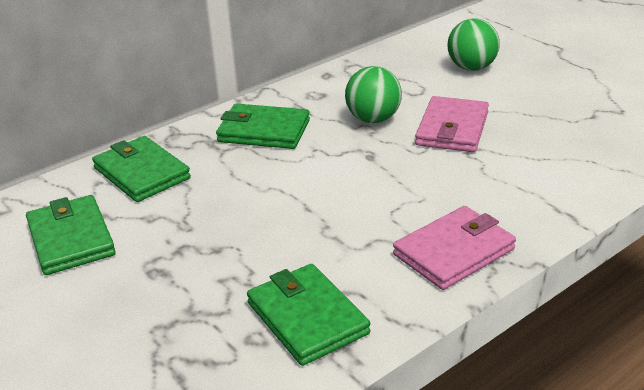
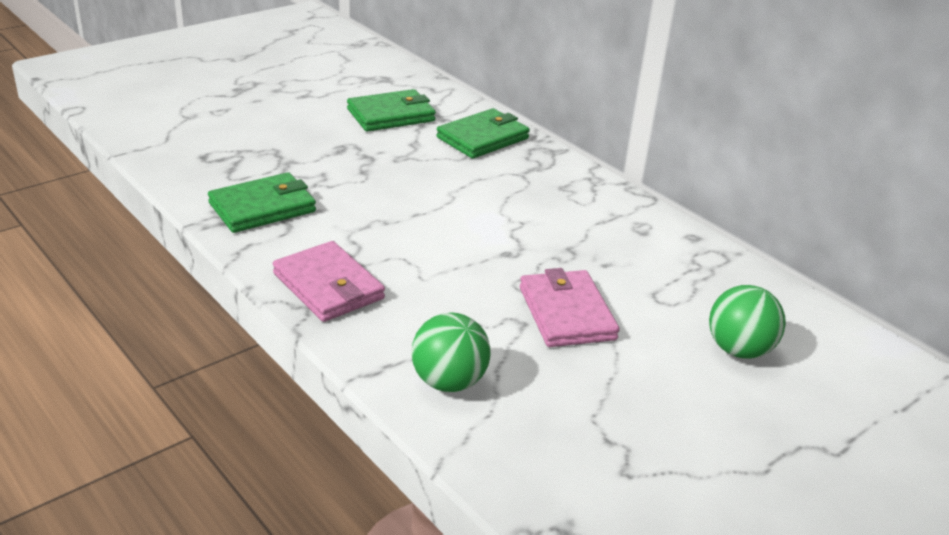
camera: 85 degrees right, 0 degrees up
(263, 131) = (557, 195): green wallet -> none
(373, 119) = (587, 261): green ball -> green ball (449, 382)
(452, 129) = (566, 313): pink wallet -> pink wallet turned 60 degrees clockwise

